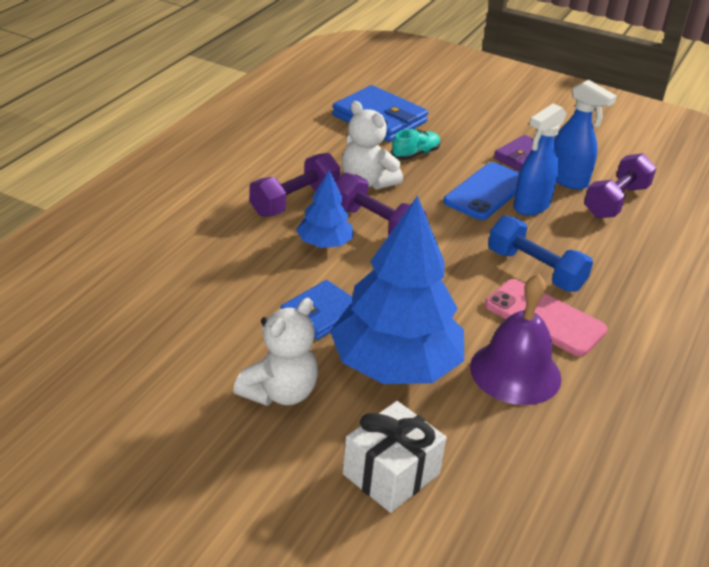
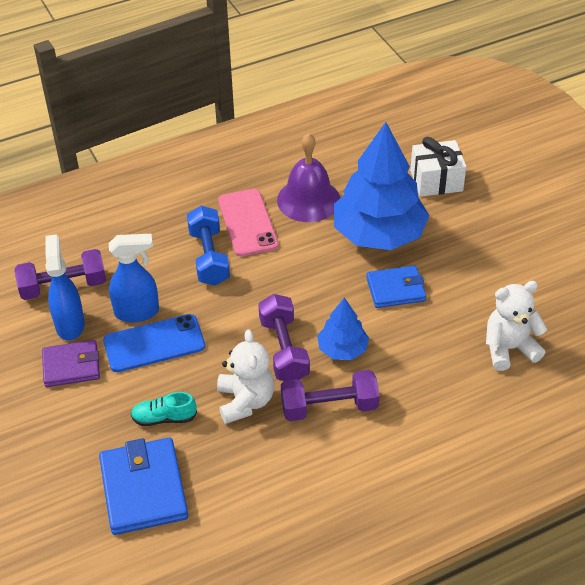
camera: 140 degrees left, 10 degrees up
(280, 392) = (465, 248): white teddy bear -> white teddy bear (509, 348)

